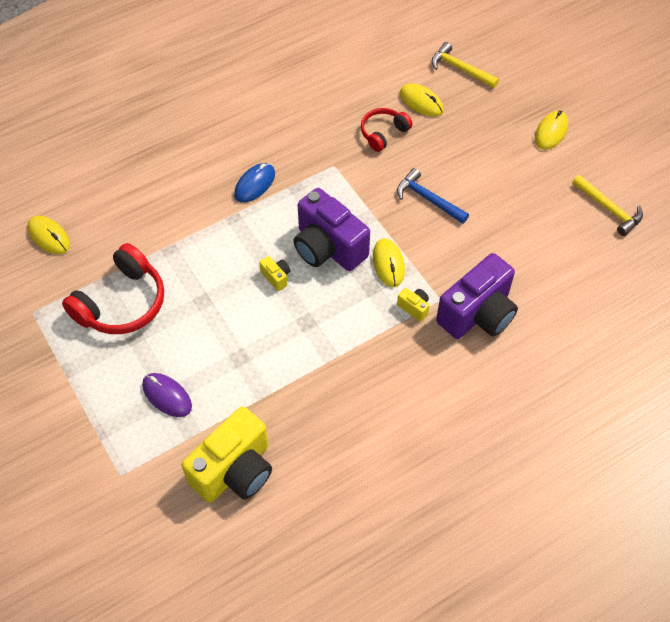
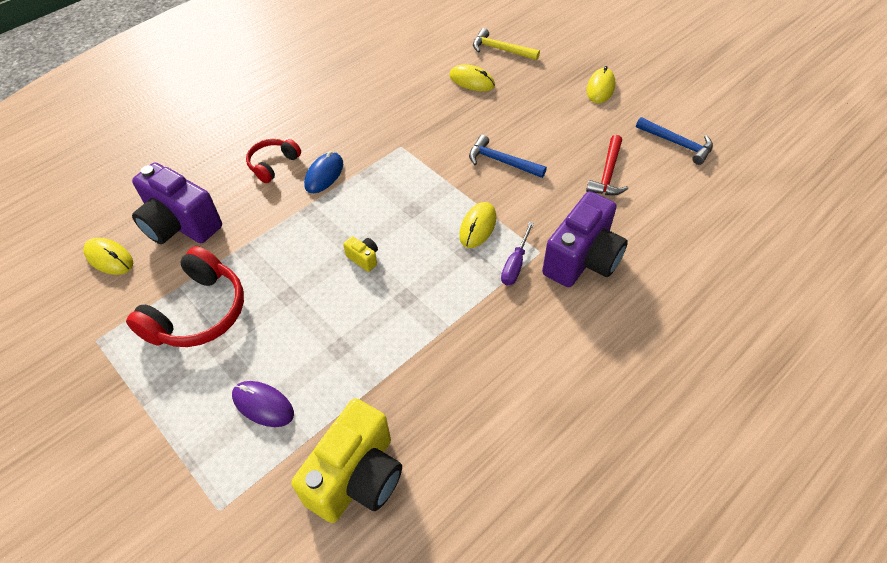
camera: 10 degrees left, 5 degrees down
(328, 248) = (412, 221): purple camera -> purple camera (180, 225)
(383, 133) = (442, 111): red headphones -> red headphones (273, 164)
(388, 264) = (477, 227): yellow mouse -> yellow mouse turned 45 degrees clockwise
(414, 308) = (515, 264): yellow camera -> purple screwdriver
(529, 230) = (608, 173): none -> red hammer
(609, 209) = (677, 144): yellow hammer -> blue hammer

